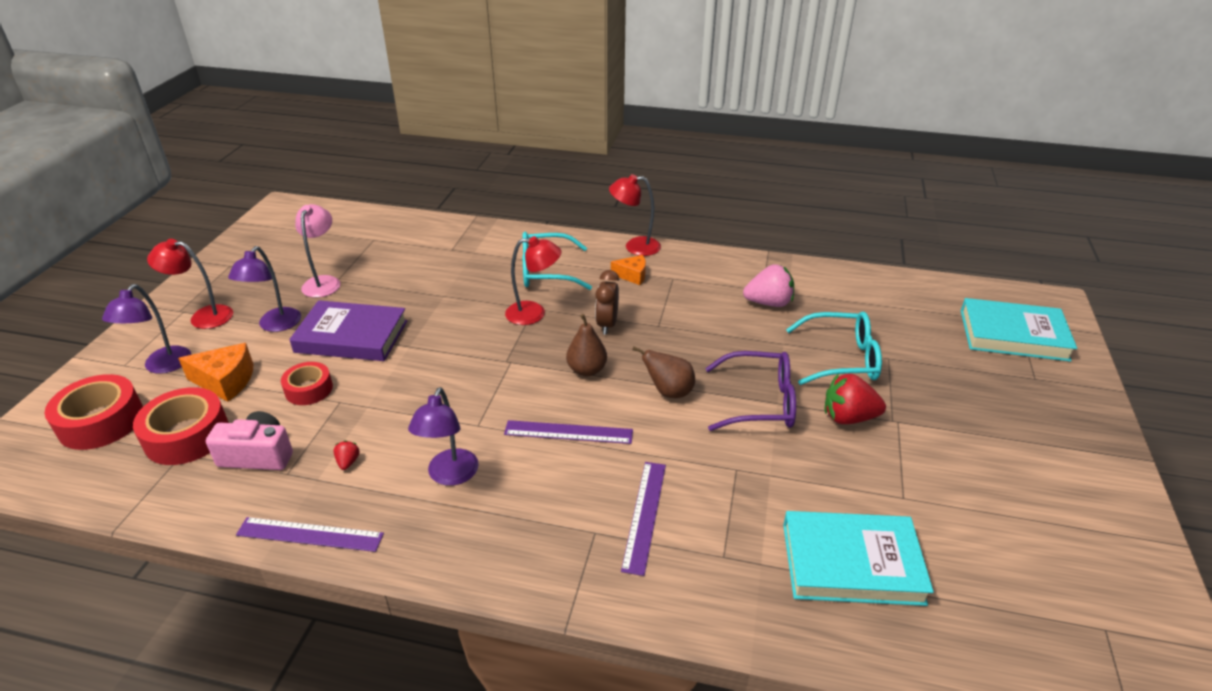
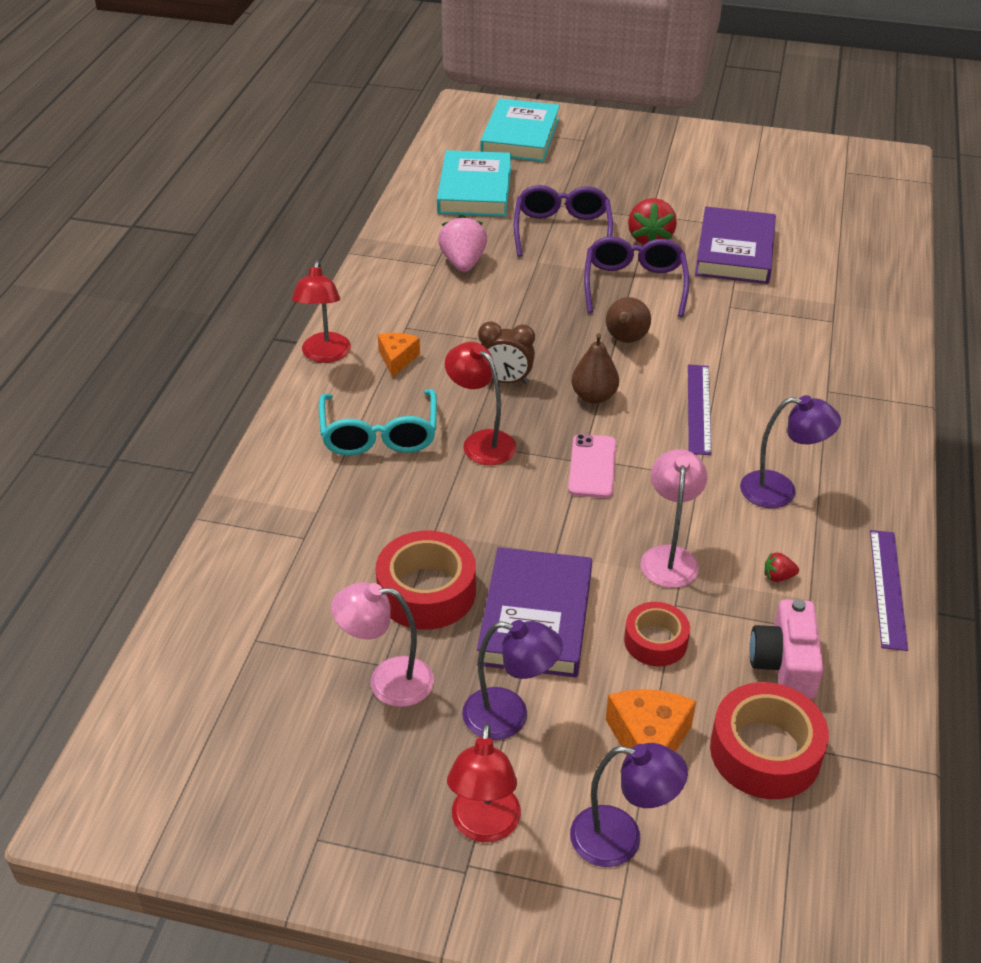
camera: 90 degrees left, 5 degrees up
(101, 421) = (756, 872): red tape -> red tape (426, 591)
(389, 401) = (669, 557): none -> pink lamp
(499, 366) = (592, 466): none -> pink phone
(534, 313) = (481, 442): red lamp -> red lamp turned 45 degrees counterclockwise
(644, 515) = (799, 361): purple ruler -> none
(842, 359) = (562, 230): turquoise glasses -> purple glasses
(845, 483) = (735, 252): none -> purple book
(851, 563) = (820, 260): turquoise book -> turquoise book (475, 190)

